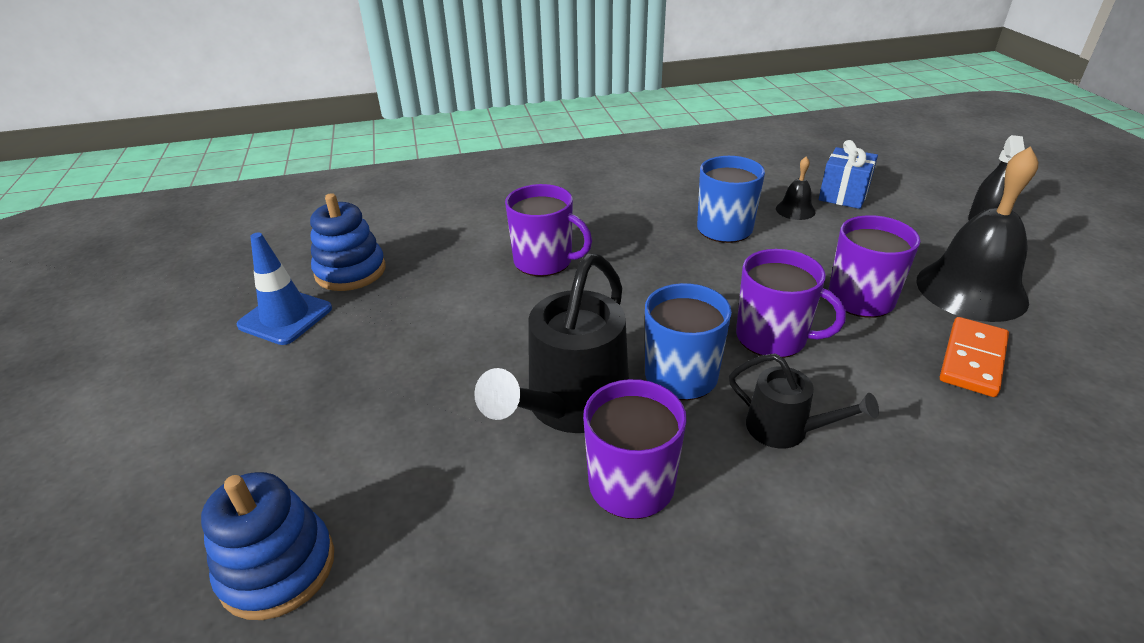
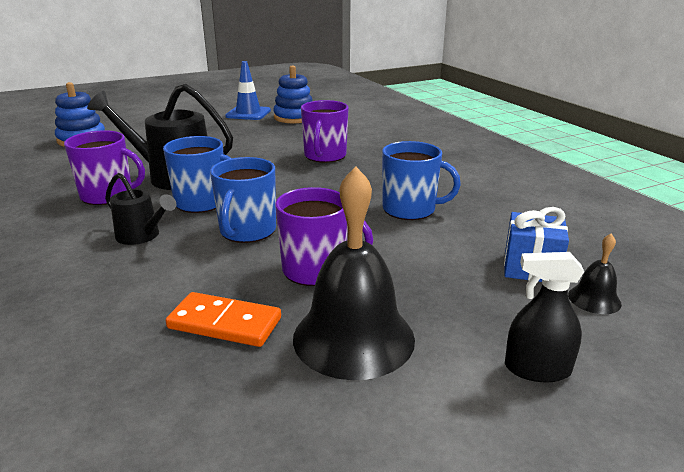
camera: 75 degrees right, 10 degrees down
(773, 338) = (247, 231): purple mug -> blue mug
(786, 430) = (142, 236): black watering can -> black watering can turned 75 degrees counterclockwise
(795, 210) = (471, 240): black bell -> black bell (594, 299)

